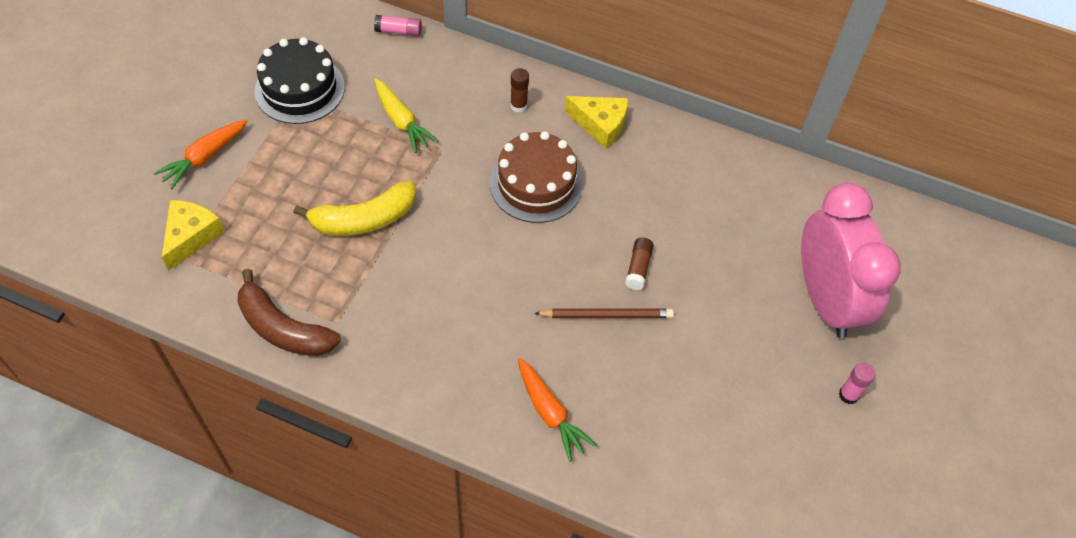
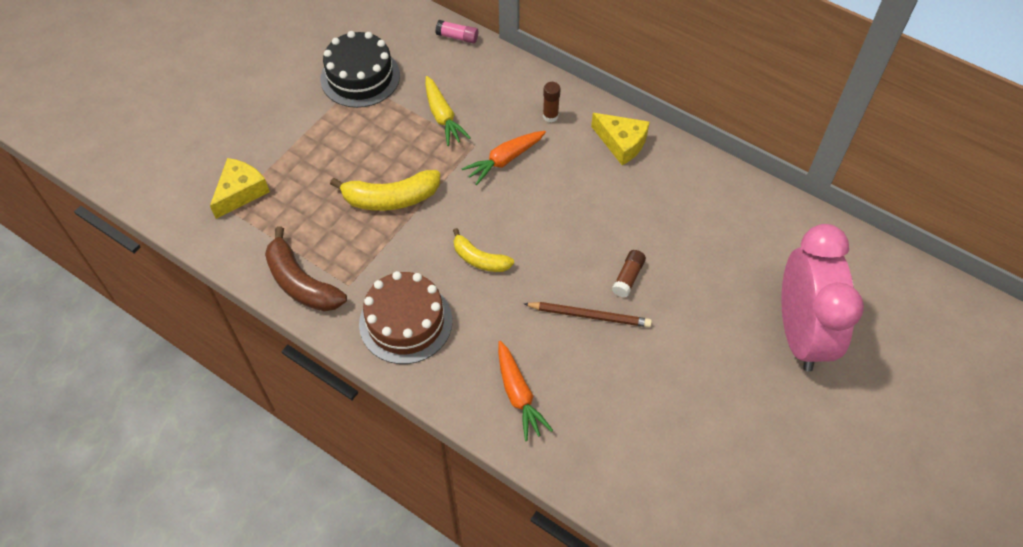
camera: 15 degrees right, 0 degrees up
(204, 157) = (266, 126): orange carrot -> orange carrot (504, 160)
(476, 272) = (479, 259): none -> yellow banana
(536, 184) = (551, 188): brown cake -> brown cake (405, 322)
(848, 395) = (803, 425): pink glue stick -> none

